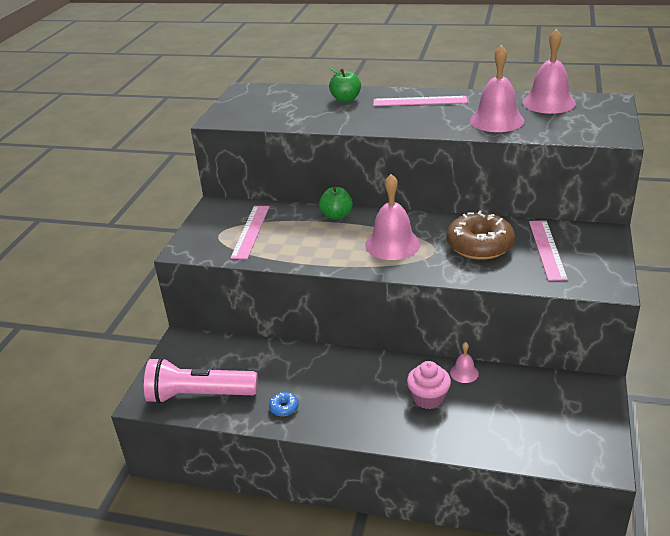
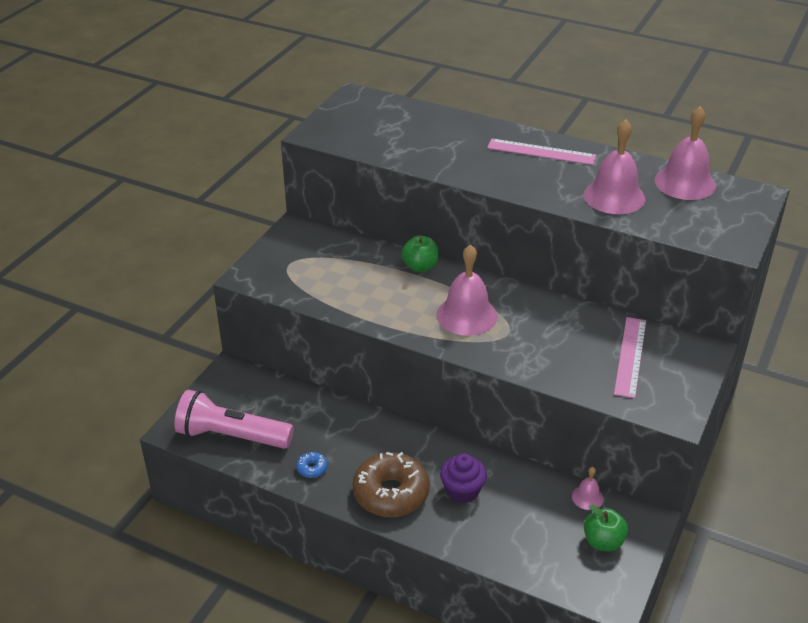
camera: 10 degrees right, 5 degrees up
(251, 231) = (323, 268): pink ruler -> none
(345, 100) = (460, 133): green apple -> green apple (603, 542)
(428, 398) = (462, 491): pink cupcake -> purple cupcake
(464, 373) = (510, 471): pink bell -> pink bell (587, 497)
(479, 245) = (559, 336): brown donut -> brown donut (391, 493)

